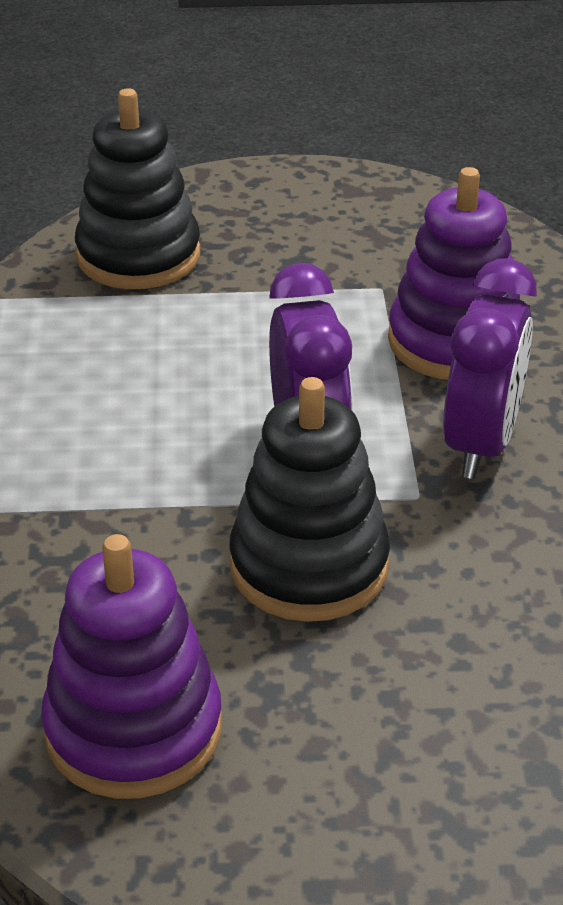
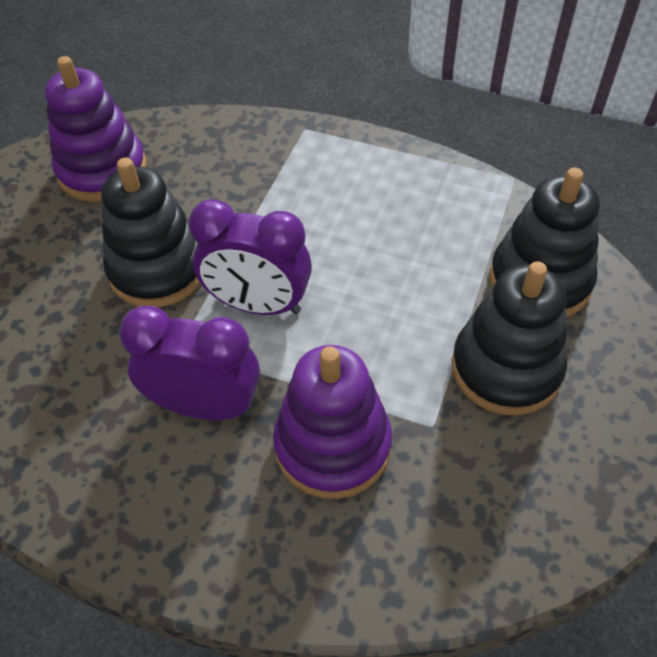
camera: 115 degrees right, 15 degrees up
(277, 258) = (506, 368): none -> black stacking toy
(481, 444) = (205, 406): purple clock -> purple clock turned 150 degrees clockwise

